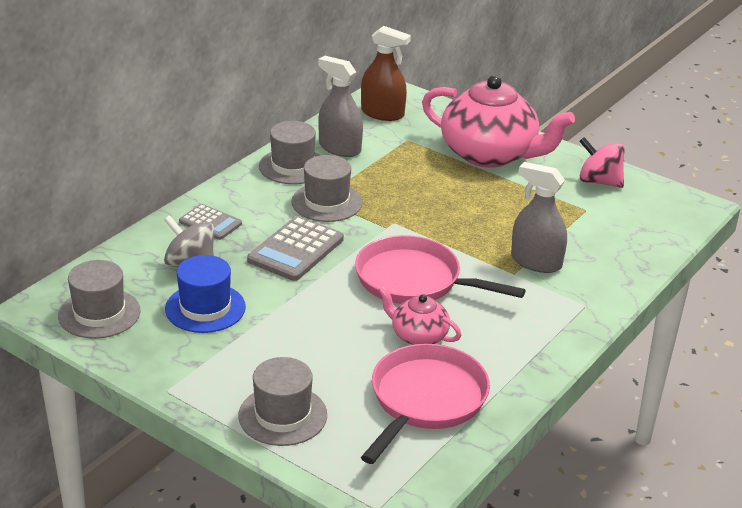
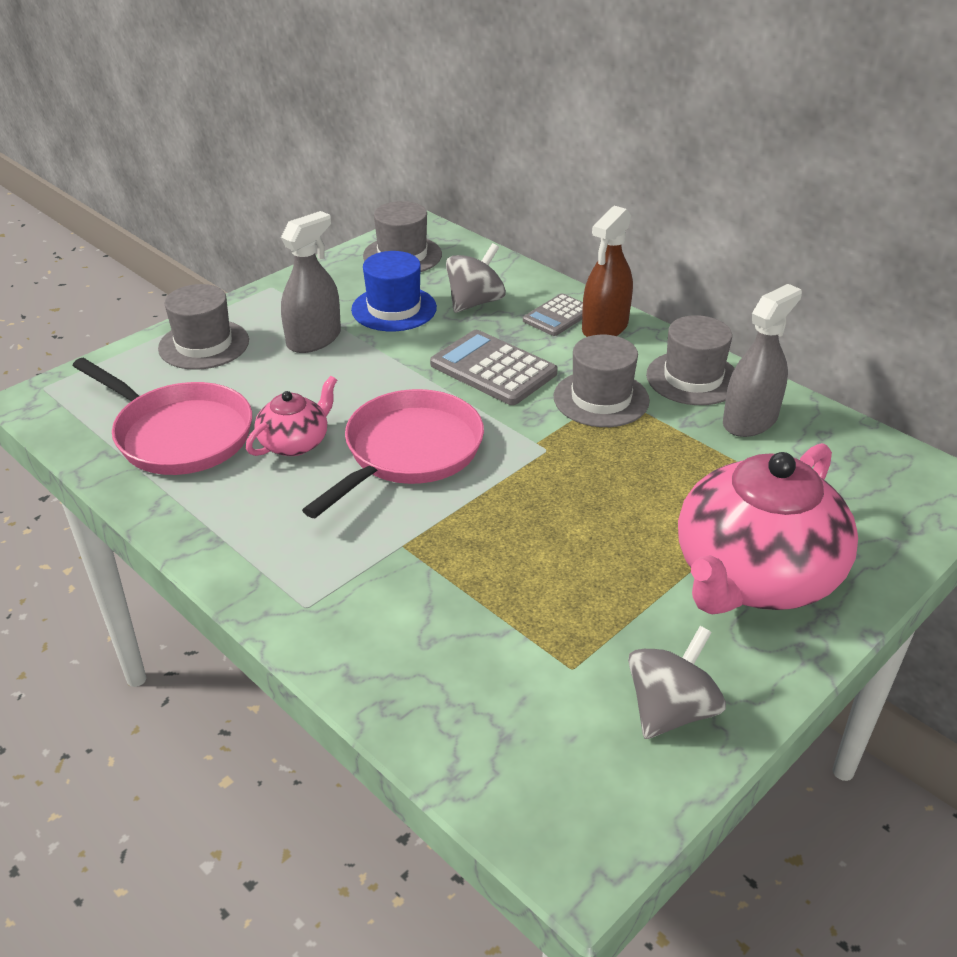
camera: 100 degrees right, 5 degrees up
(382, 113) = (871, 471): brown spray bottle -> brown spray bottle (605, 327)
(536, 262) = (427, 574): grey spray bottle -> grey spray bottle (314, 339)
(599, 181) = (670, 710): pink spinning top -> grey spinning top

